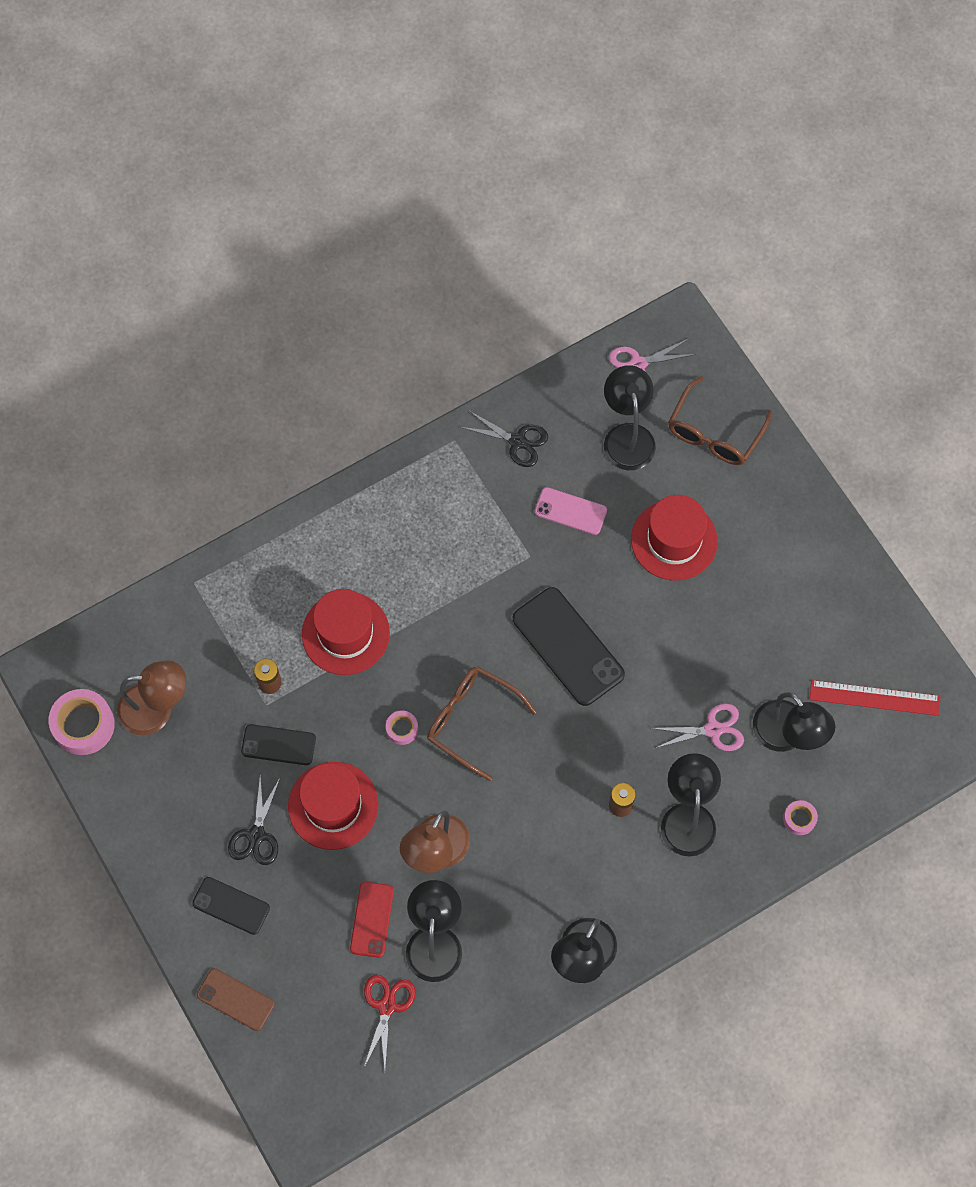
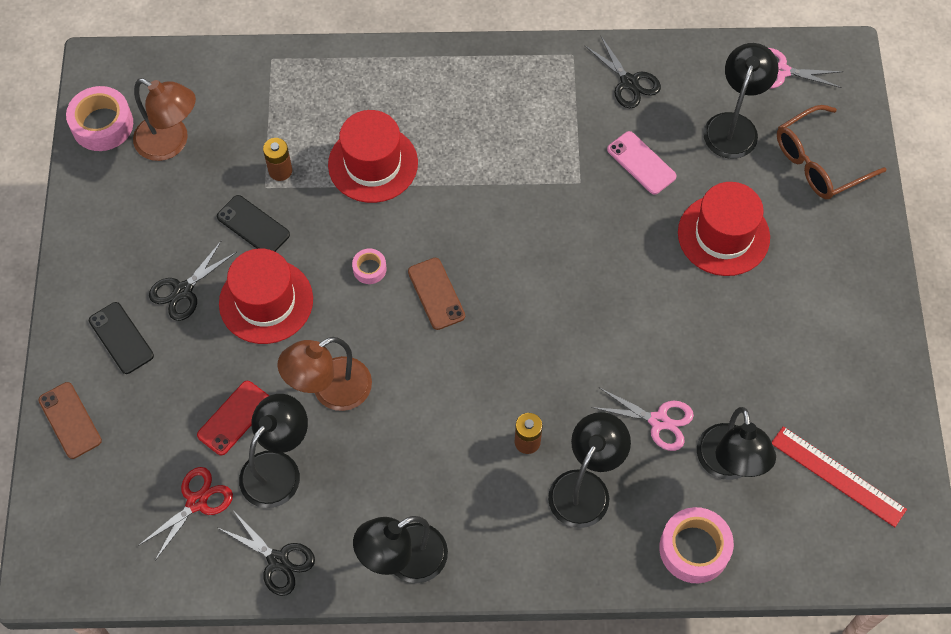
camera: 30 degrees right, 5 degrees down
(471, 720) = (436, 294): brown glasses -> brown phone
(483, 1015) = (278, 560): none -> black scissors
(568, 646) = (566, 276): black phone -> none
(799, 819) = (694, 549): pink tape -> pink tape, size x1.92

